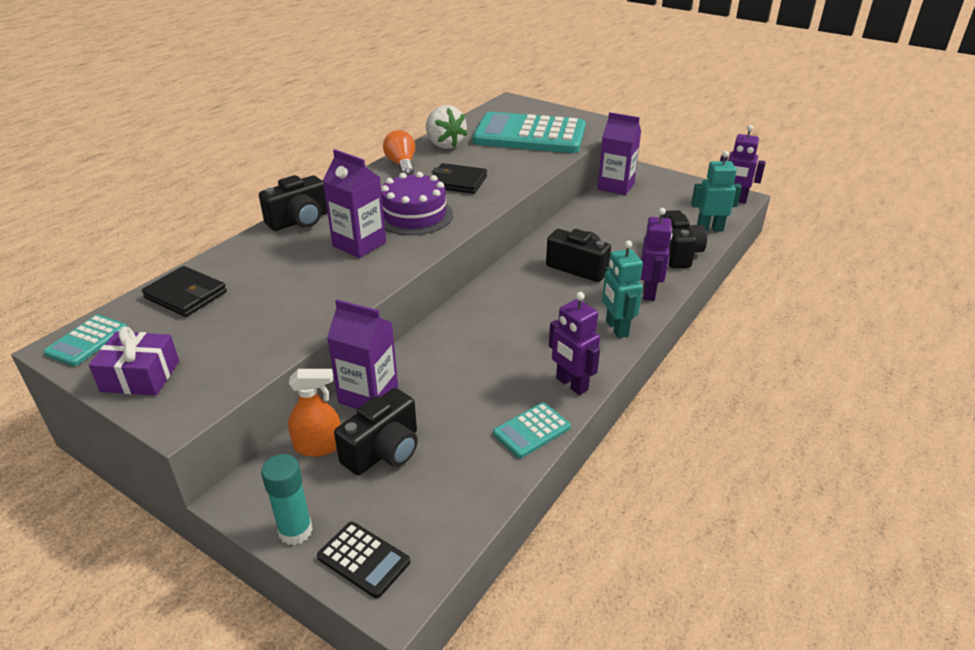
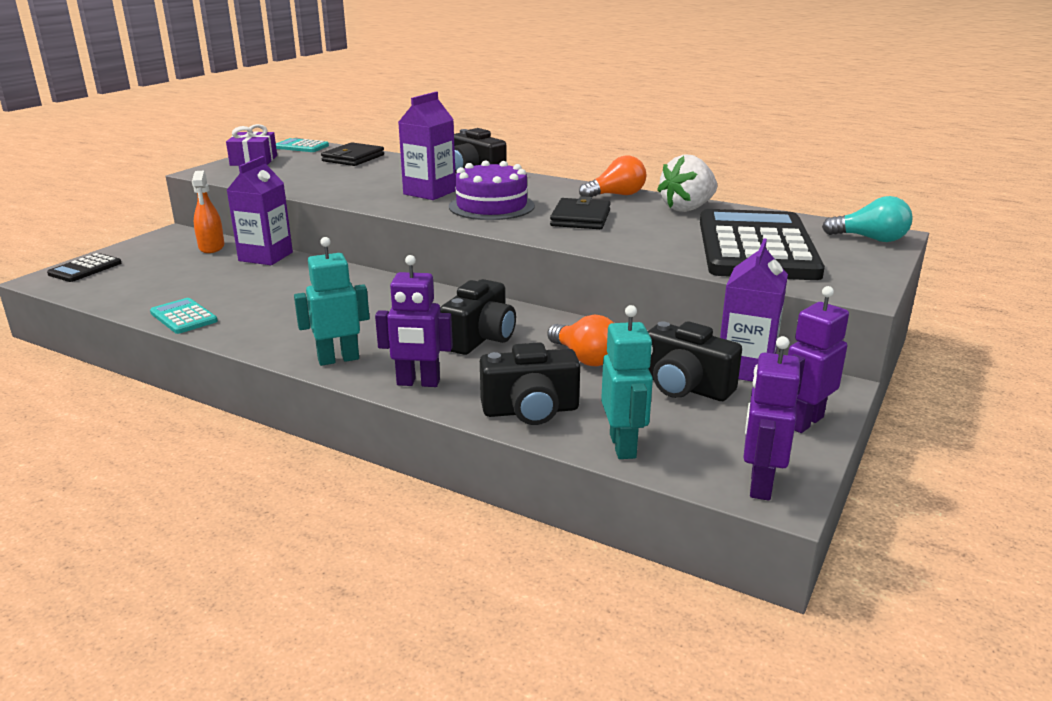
camera: 85 degrees right, 10 degrees down
(295, 531) = (128, 249): turquoise glue stick -> none
(384, 451) = (193, 266): black camera -> black camera (685, 387)
(518, 106) = (870, 239): none -> turquoise light bulb
(529, 135) = (756, 247): turquoise calculator -> black calculator
(571, 384) = (243, 334): purple robot -> purple robot (804, 422)
(606, 231) = (584, 358): none -> orange light bulb

